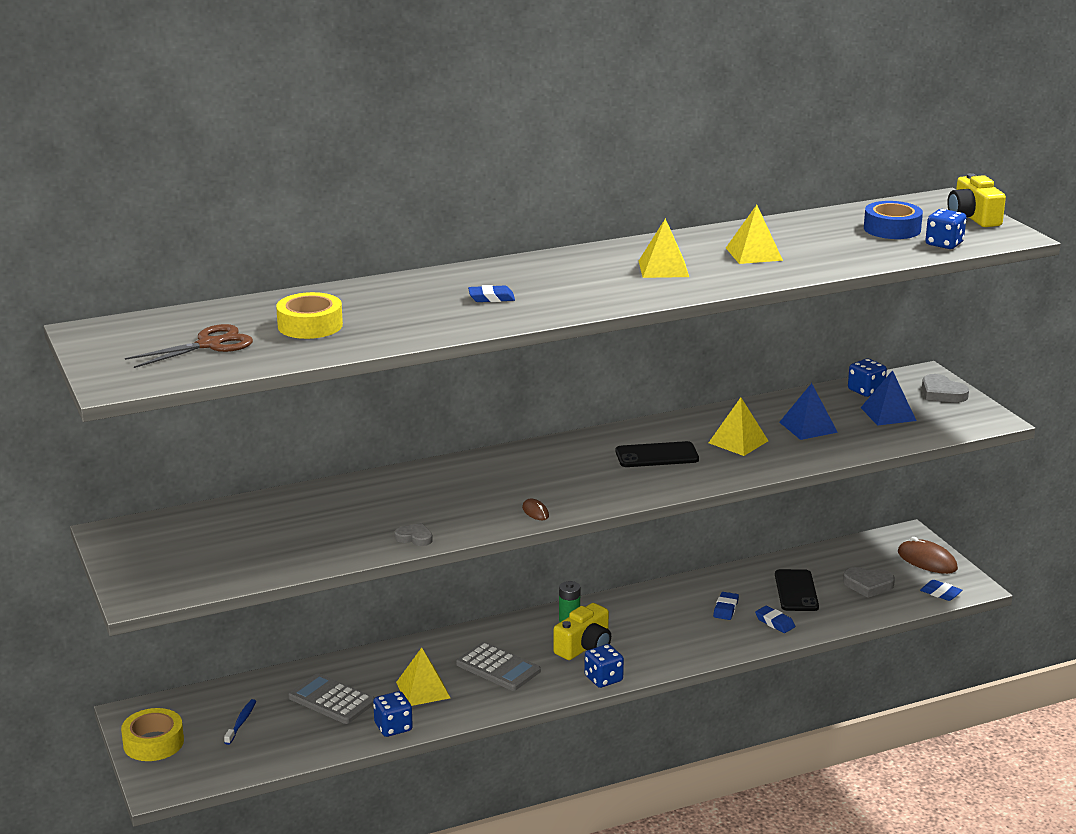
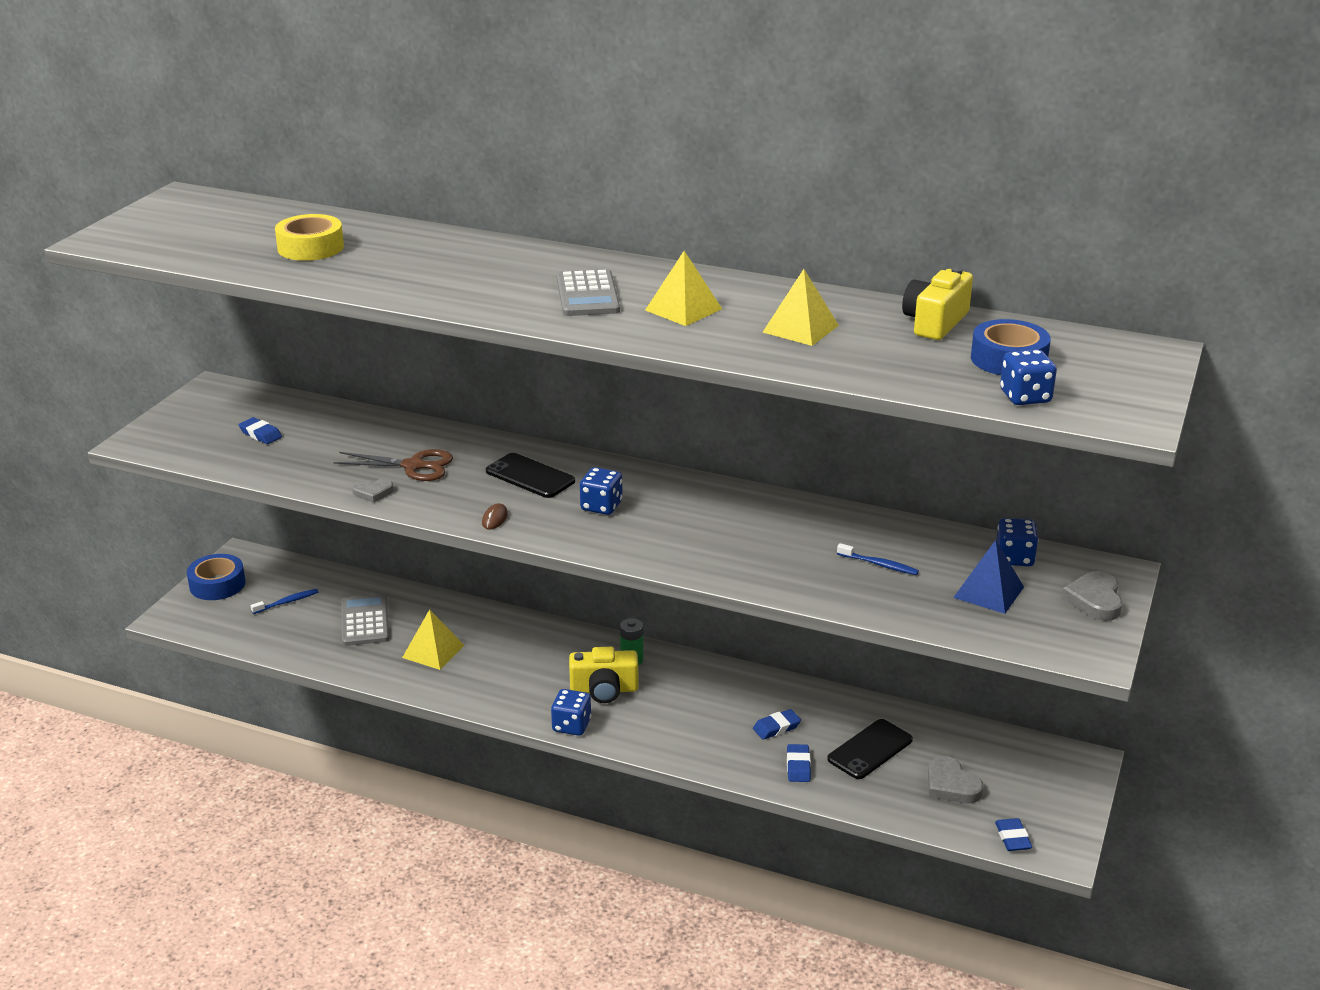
camera: 45 degrees right, 5 degrees up
(153, 743) = (217, 584): yellow tape -> blue tape
(209, 345) = (217, 235): brown scissors -> brown scissors (413, 466)
(393, 727) = (366, 668): blue dice -> blue dice (601, 506)
(414, 537) = (373, 492): grey heart -> grey heart turned 105 degrees clockwise
(491, 298) = (483, 278): blue eraser -> blue eraser (260, 434)
(498, 667) = (513, 666): grey calculator -> grey calculator (587, 295)
(656, 455) = (687, 521): black phone -> black phone (530, 476)
(738, 442) = (784, 545): yellow pyramid -> none
(808, 427) = (879, 564): blue pyramid -> blue toothbrush
(927, 561) = (1057, 798): brown mouse -> none
(973, 217) = (1136, 383): yellow camera -> yellow camera (935, 322)

